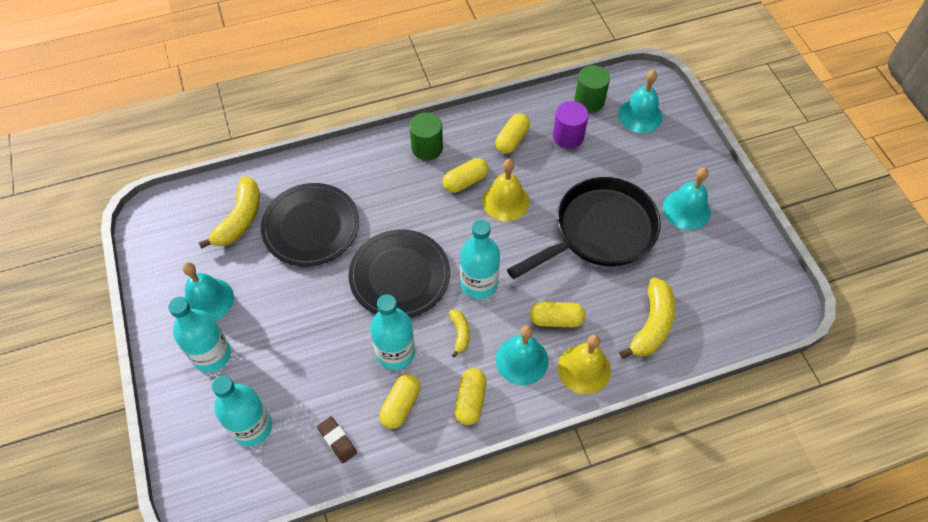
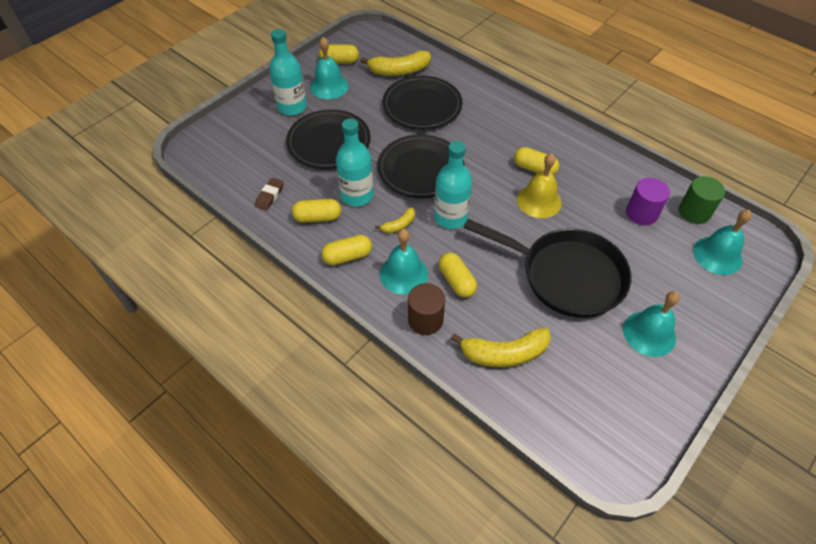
camera: 60 degrees right, 5 degrees down
(252, 427) = (254, 149): turquoise bottle -> none
(298, 343) = (329, 142): none -> black plate
(427, 147) = (544, 133): green cylinder -> none
(512, 140) = (601, 179): yellow capsule -> yellow capsule (339, 61)
(584, 369) = (425, 320): yellow bell -> brown cylinder

